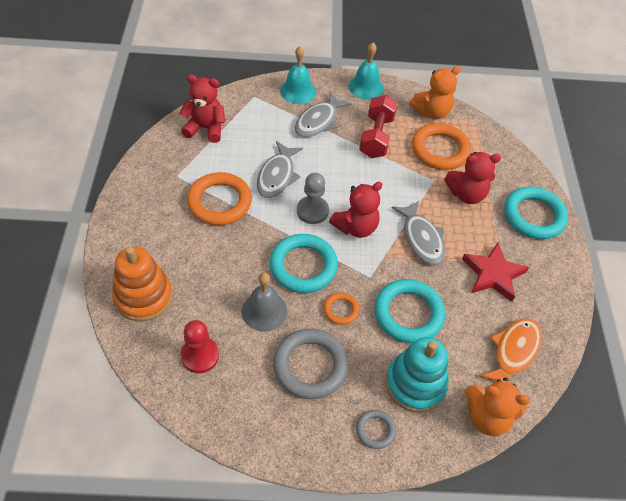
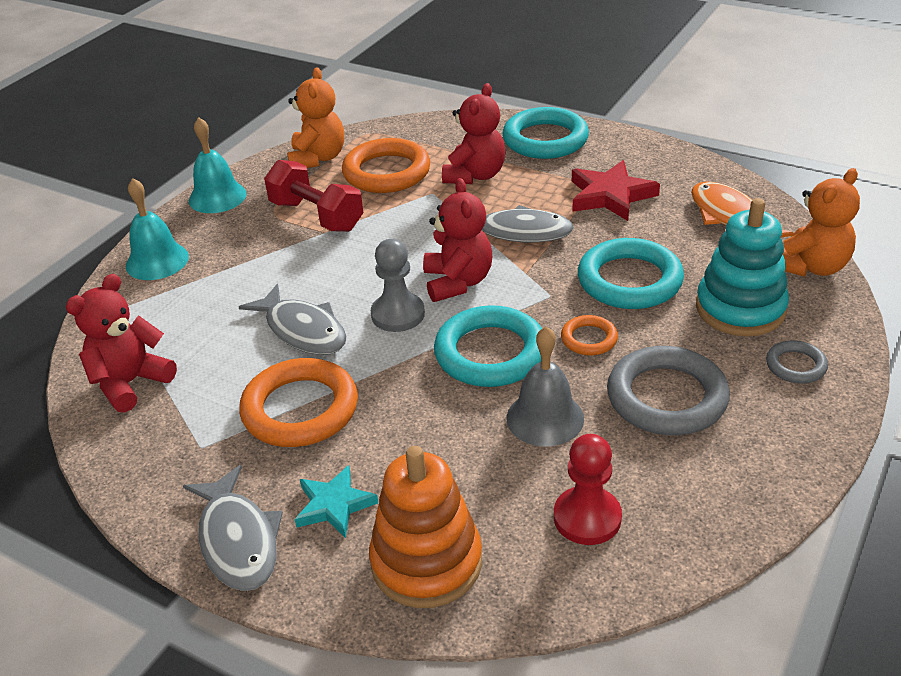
camera: 55 degrees left, 15 degrees down
(163, 244) = (334, 505): none -> turquoise star
(318, 121) = (237, 258): grey fish -> grey fish (238, 540)

